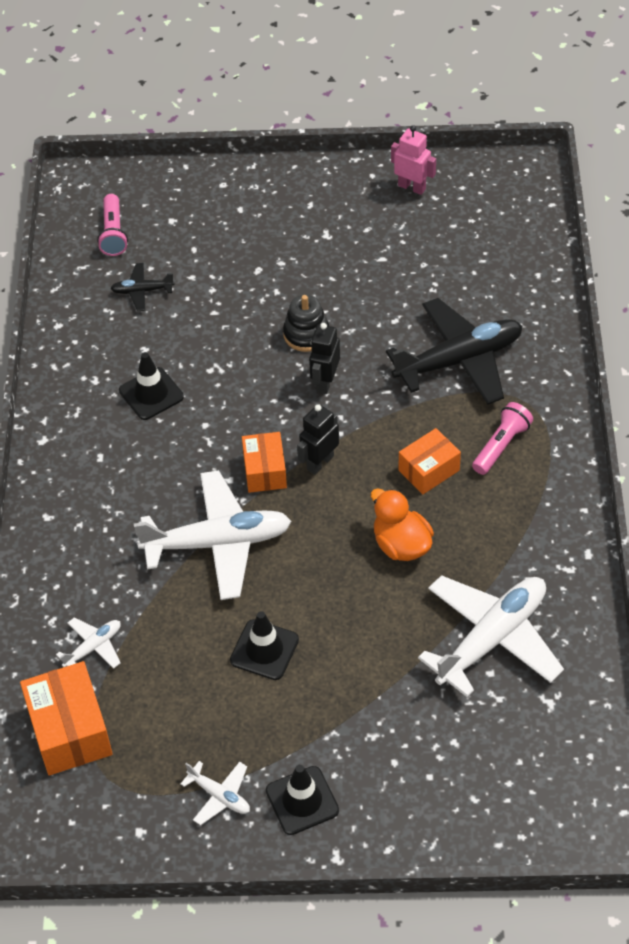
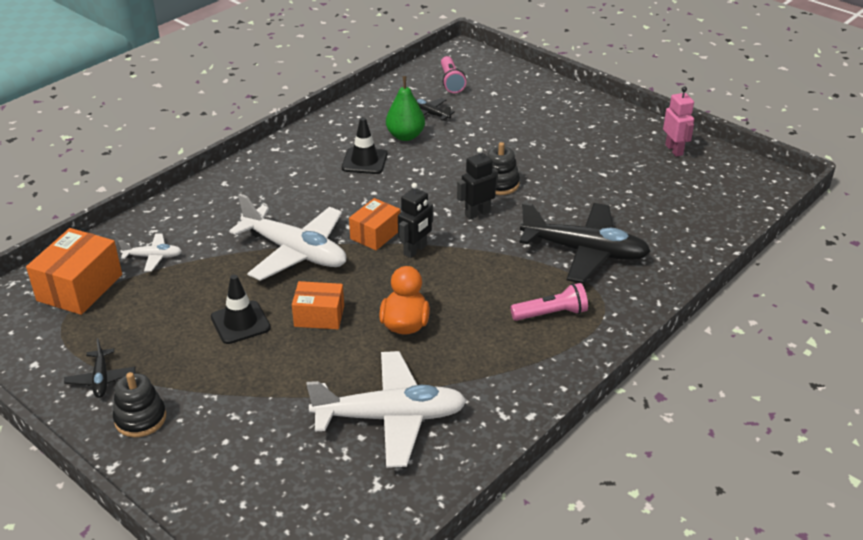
camera: 40 degrees right, 15 degrees down
(113, 233) = (451, 82): pink flashlight -> pink flashlight turned 45 degrees counterclockwise
(152, 335) = (405, 136): none -> green pear
(219, 796) = (101, 379): white plane -> black plane
(302, 800) = (140, 418): black traffic cone -> black stacking toy
(320, 462) = (415, 250): black robot -> black robot turned 135 degrees clockwise
(429, 470) = (481, 297): orange box -> orange box (319, 316)

